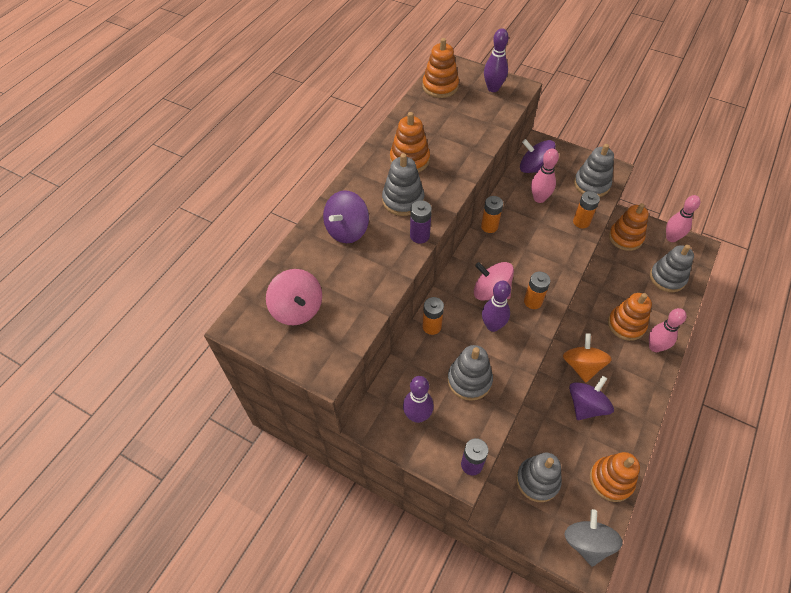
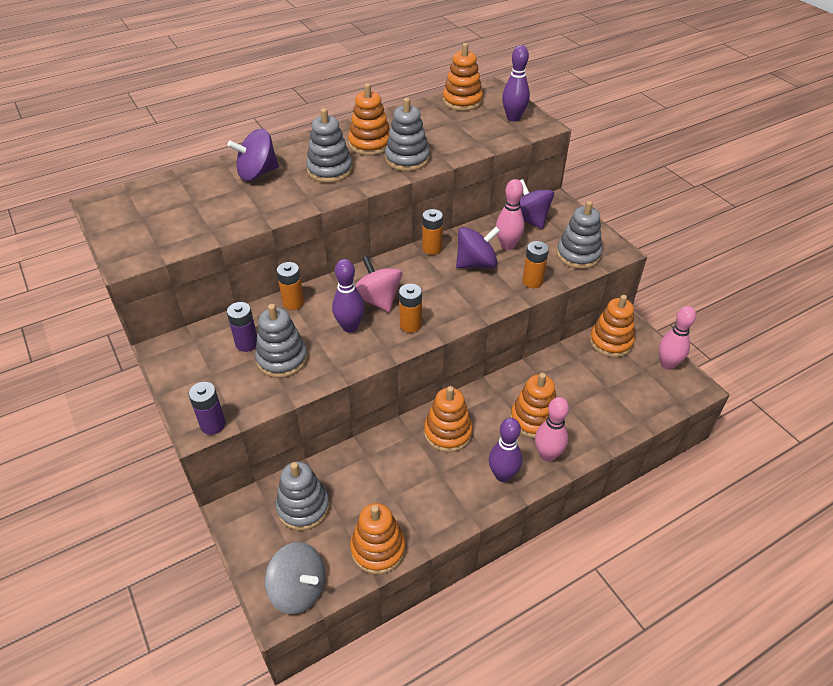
camera: 30 degrees right, 10 degrees down
(297, 309) = (154, 210): pink spinning top -> none
(417, 415) = (207, 363): purple bowling pin -> purple bowling pin (502, 475)
(419, 236) = (314, 200): purple battery -> purple battery (247, 343)
(582, 366) = (448, 433): orange spinning top -> orange stacking toy
(586, 406) = (417, 469): purple spinning top -> purple spinning top (476, 263)
(587, 542) = (298, 589): grey spinning top -> grey spinning top turned 90 degrees clockwise
(667, 278) = (625, 399): grey stacking toy -> grey stacking toy (407, 159)

